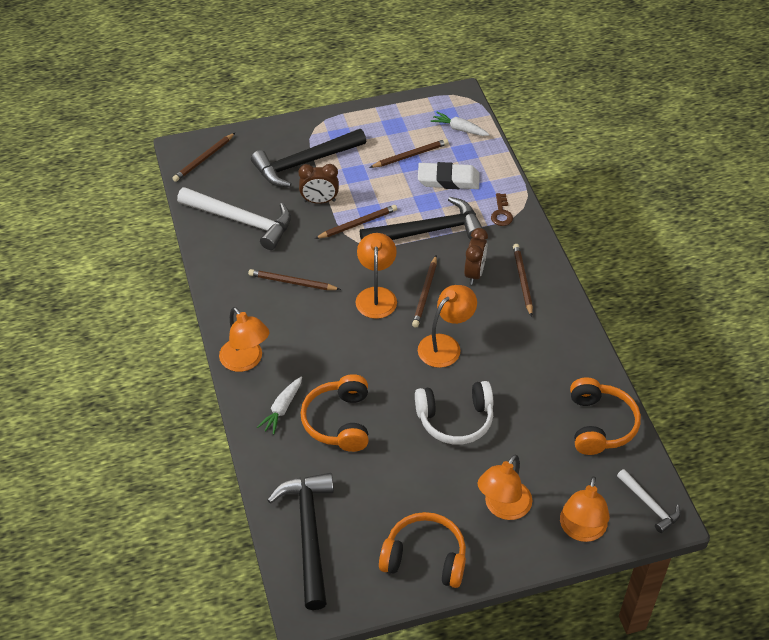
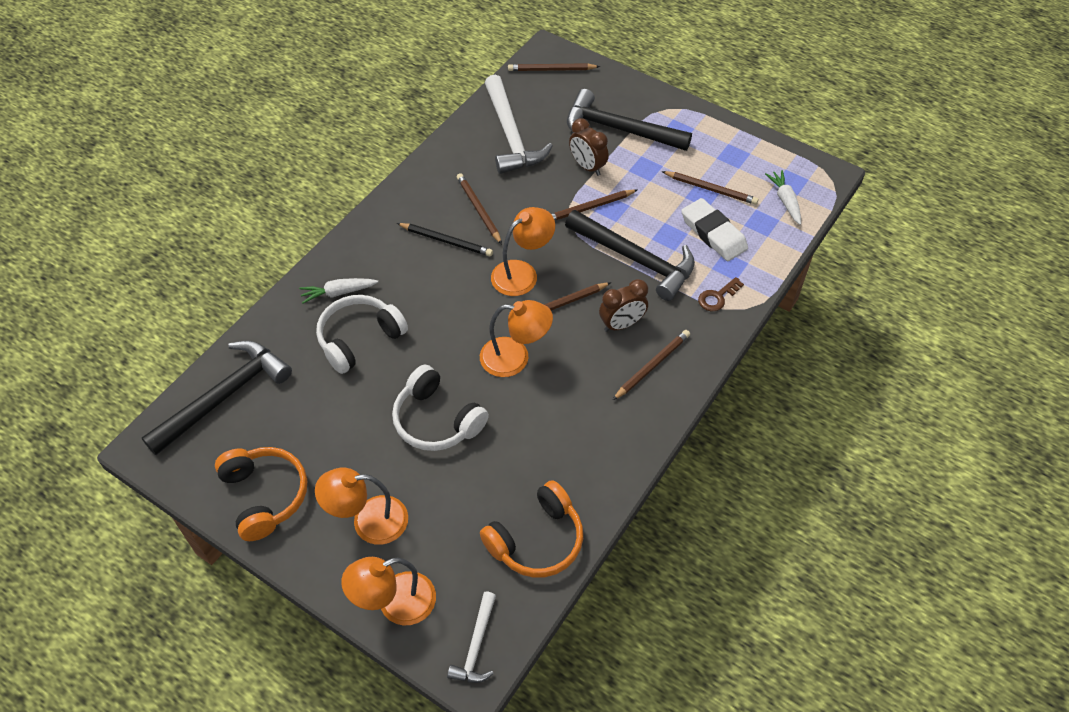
camera: 50 degrees right, 5 degrees up
(246, 361) = (366, 237): orange lamp -> none
(301, 318) = (446, 241): none -> black pencil
(339, 421) = (359, 339): orange headphones -> white headphones
(357, 224) = (589, 207): brown pencil -> brown pencil turned 135 degrees clockwise

